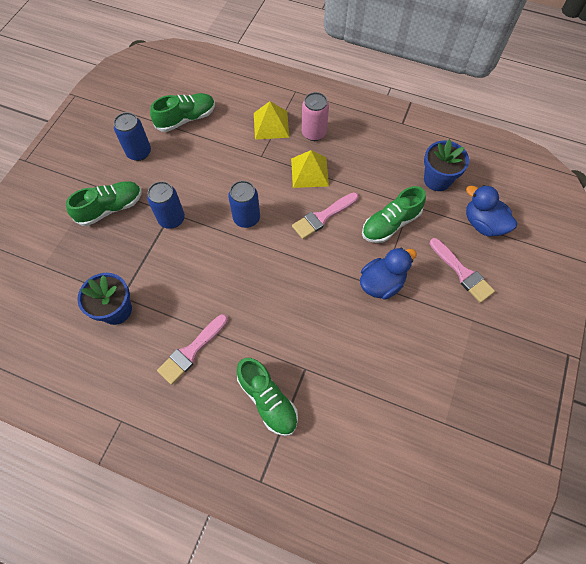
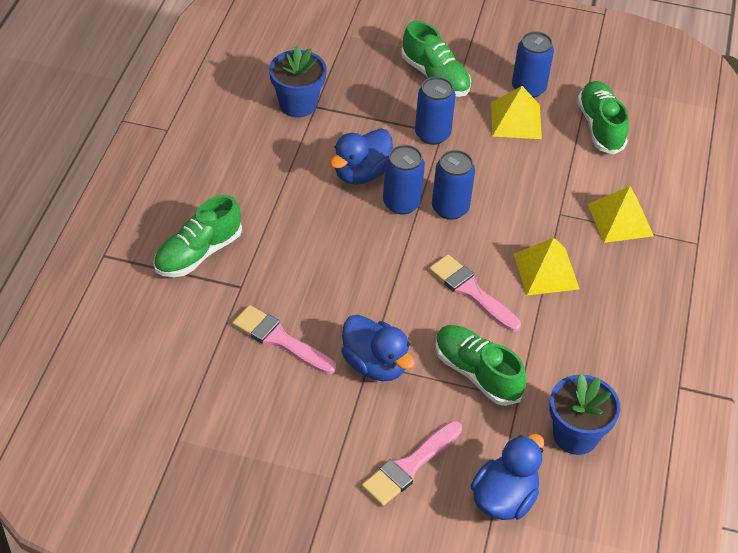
camera: 80 degrees right, 15 degrees down
(169, 165) = (516, 120): none -> yellow pyramid
(186, 119) = (600, 127): green shoe -> green shoe turned 150 degrees counterclockwise
(191, 351) = (253, 177): pink brush -> pink brush (280, 339)
(202, 271) = (361, 173): none -> blue duck
(237, 248) = (401, 203): none -> blue can
(314, 133) = (621, 271): pink can -> none

